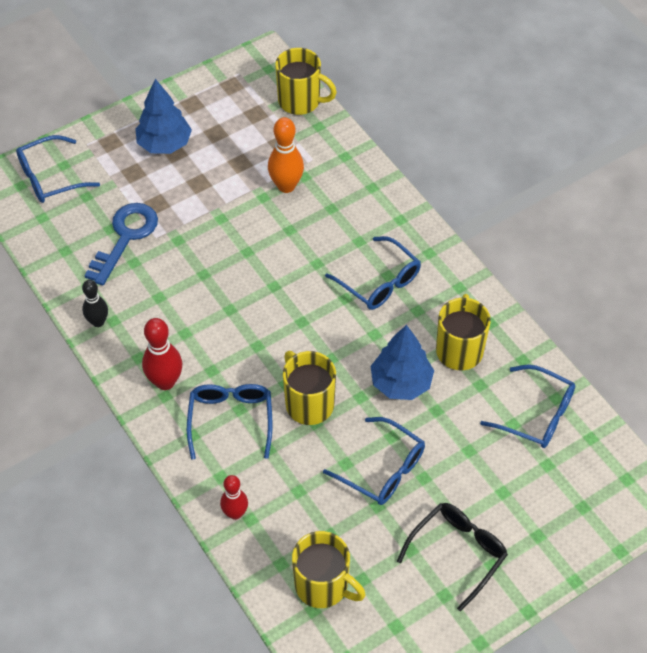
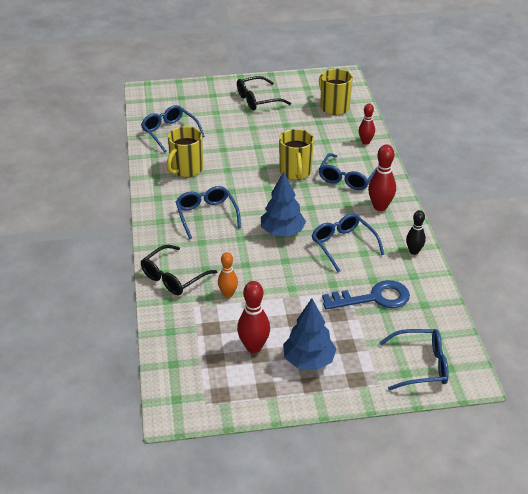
camera: 155 degrees left, 15 degrees down
(125, 238) = (373, 298): blue key -> blue key turned 150 degrees counterclockwise
(226, 139) = (253, 347): none -> red bowling pin
(286, 186) = (228, 294): orange bowling pin -> orange bowling pin, size x0.66
(300, 101) = (170, 357): yellow mug -> none
(358, 184) = (173, 277): none -> black glasses
(383, 469) = (272, 136): blue glasses -> blue glasses (343, 245)
(401, 383) = (233, 165): blue tree -> blue tree (282, 232)

